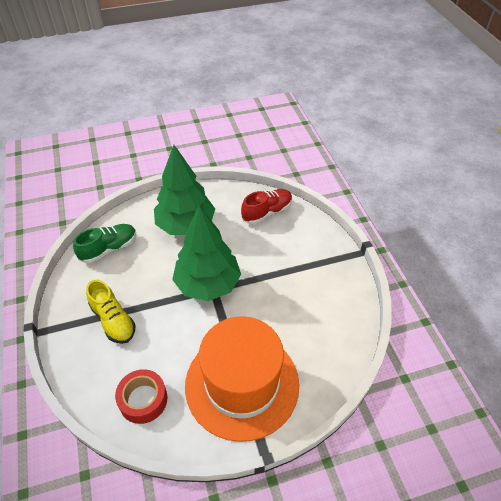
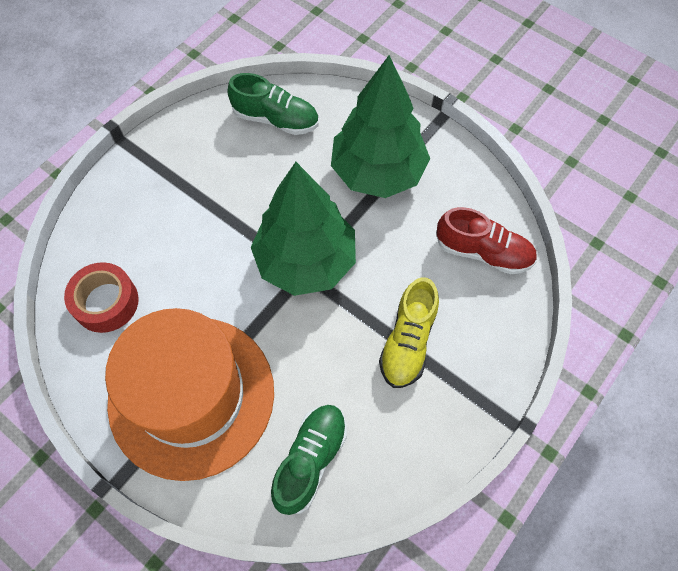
camera: 55 degrees right, 15 degrees up
(113, 320) = (183, 198): yellow shoe -> yellow shoe (408, 342)
(321, 346) = (310, 460): none -> green shoe

